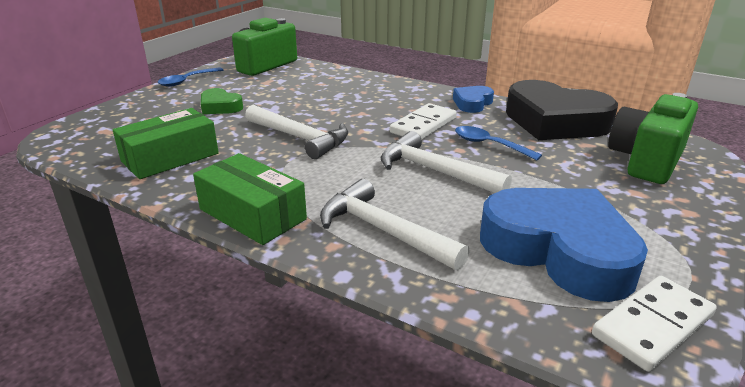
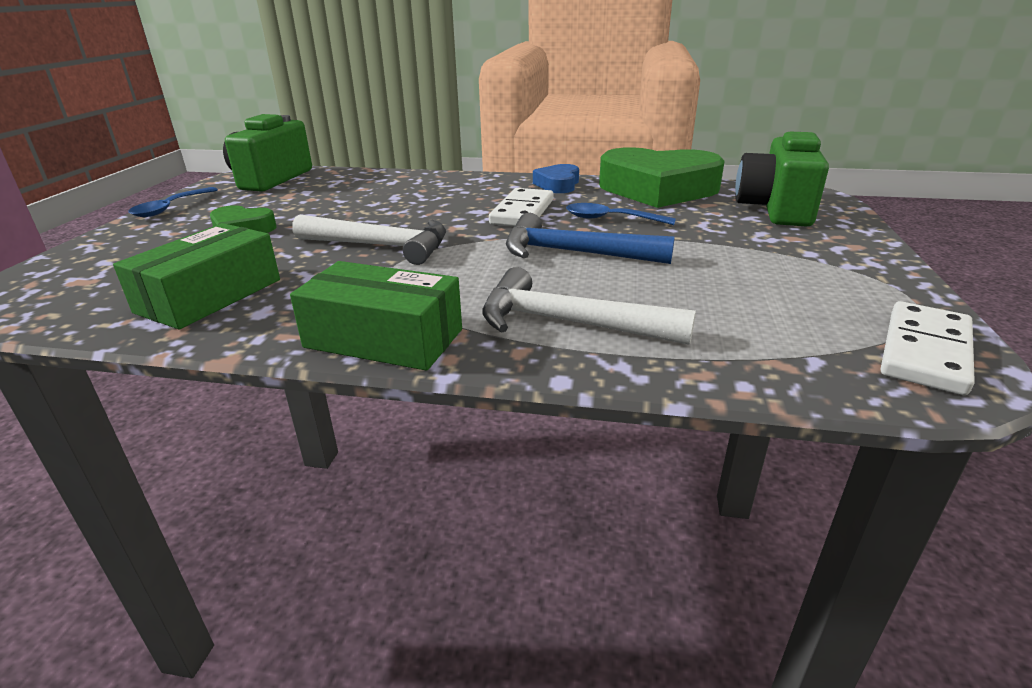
camera: 20 degrees left, 0 degrees up
(434, 171) = (574, 253): white hammer -> blue hammer
(555, 121) = (658, 189): black heart -> green heart
(559, 250) = (773, 303): blue heart -> none

